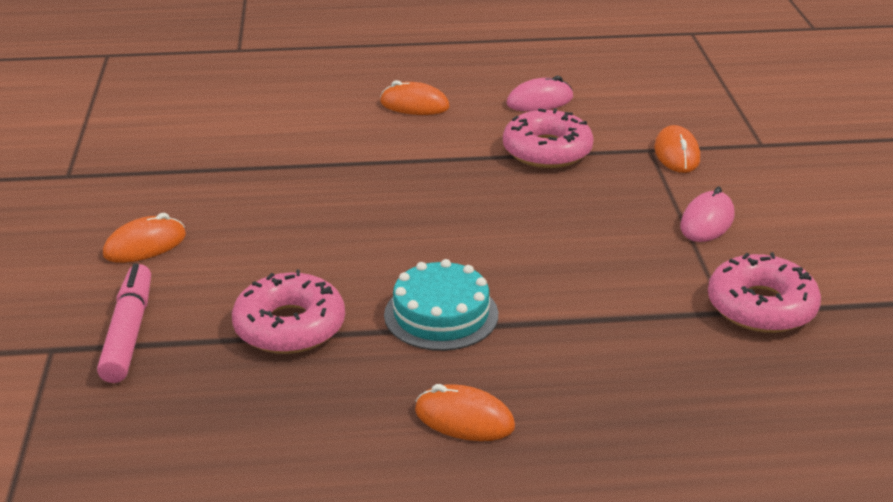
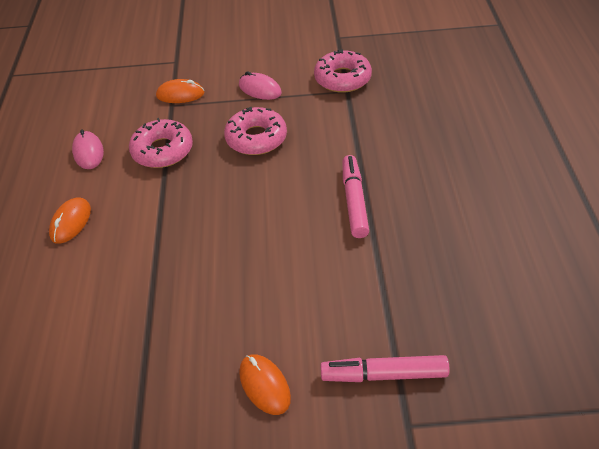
camera: 85 degrees left, 15 degrees up
(289, 326) = (370, 276): pink donut -> pink donut (256, 138)
(441, 314) = (354, 201): turquoise cake -> pink marker
(464, 419) = (450, 190): orange mouse -> none

